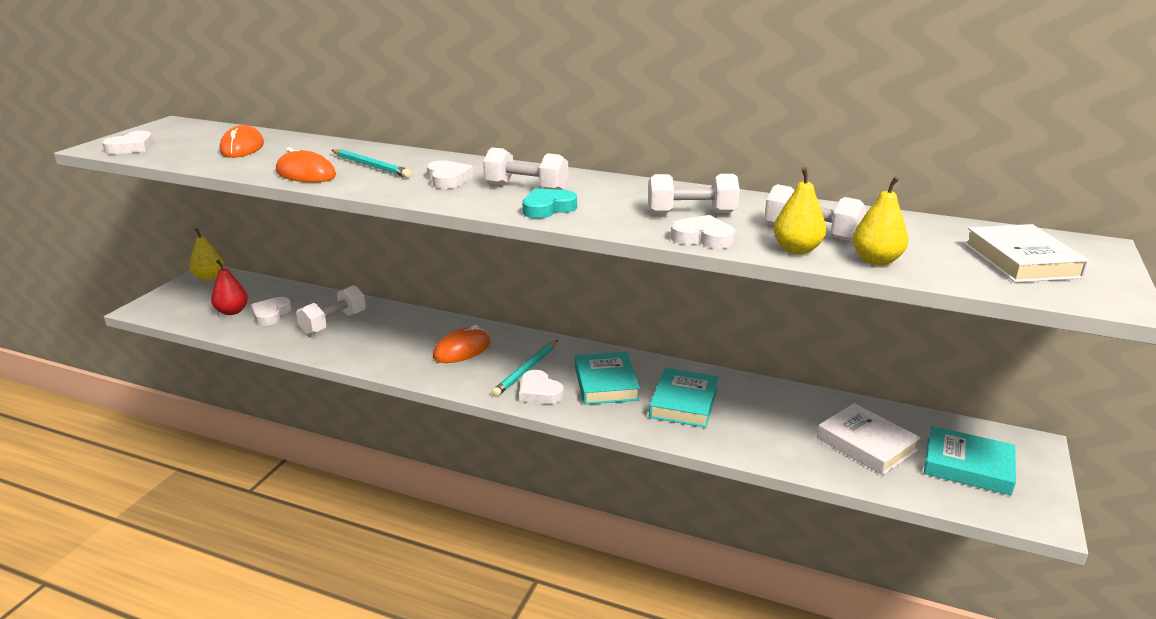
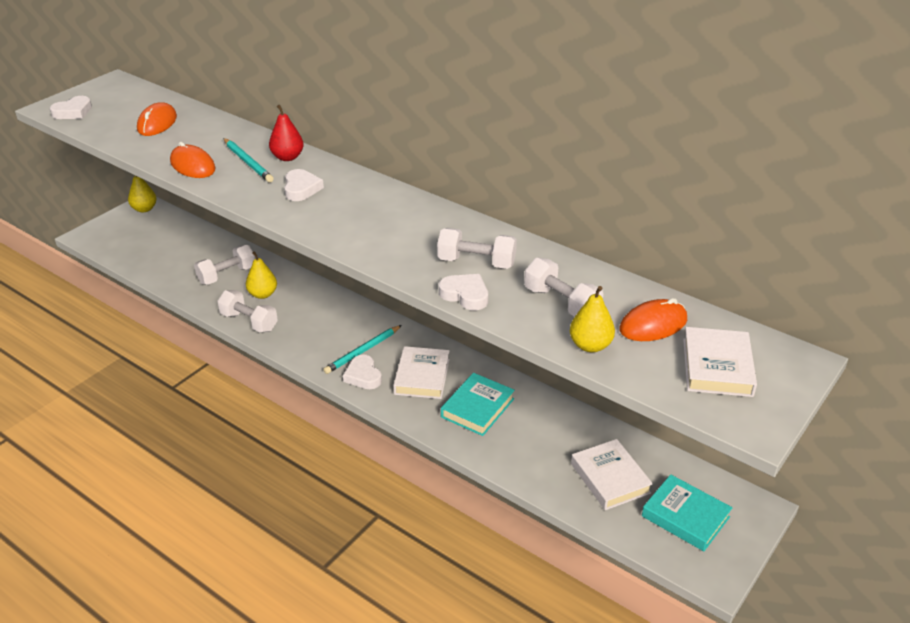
camera: 15 degrees right, 10 degrees up
(232, 311) = (152, 250): red pear -> red pear (287, 157)
(271, 314) = (181, 258): white heart -> none
(462, 350) = (319, 321): orange mouse -> orange mouse (653, 325)
(526, 187) = (359, 209): white dumbbell -> white dumbbell (249, 322)
(547, 208) = (362, 238): turquoise heart -> none
(606, 383) = (422, 376): turquoise book -> white book
(796, 249) = (533, 321): yellow pear -> yellow pear (263, 294)

